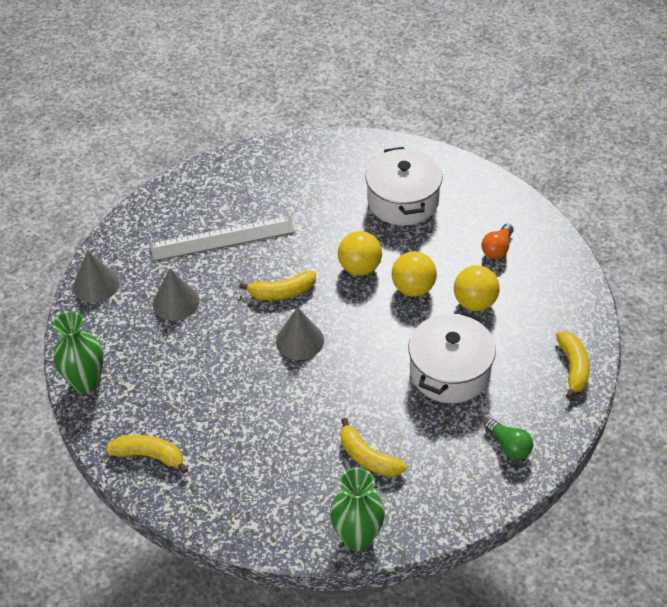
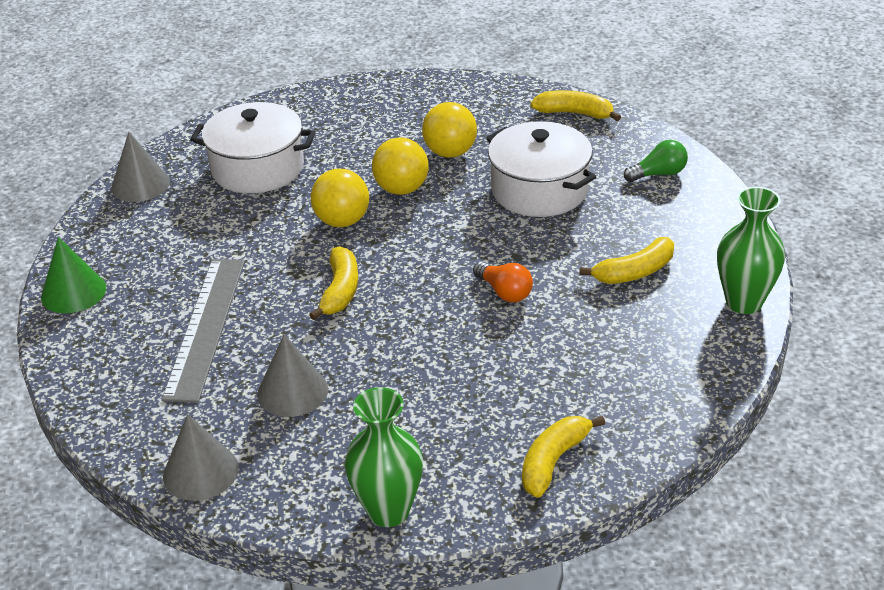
camera: 70 degrees left, 10 degrees down
(233, 165) = (73, 292): none -> green cone
(299, 340) = (429, 291): grey cone -> grey cone (140, 184)
(497, 249) = (381, 121): orange light bulb -> orange light bulb (504, 292)

